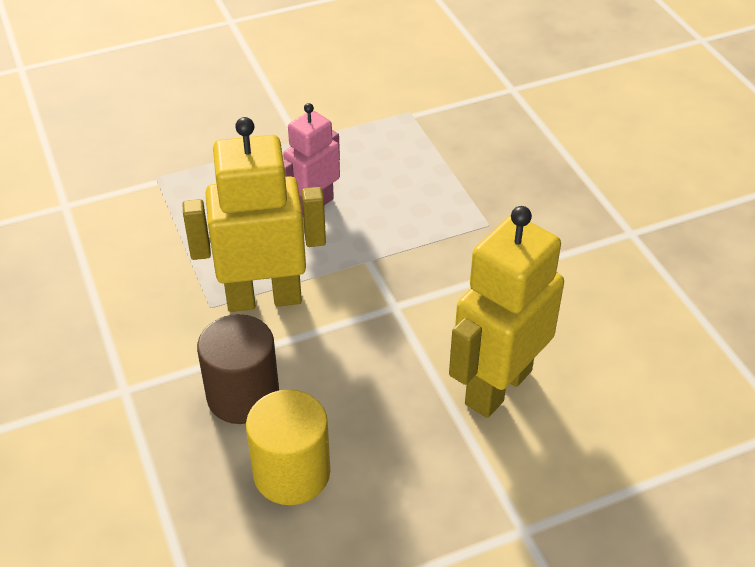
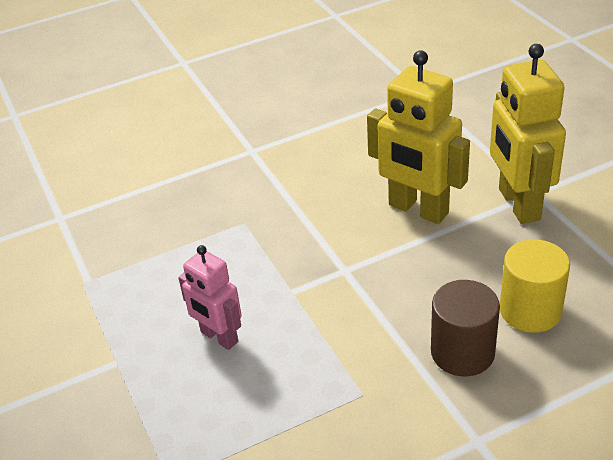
camera: 90 degrees left, 5 degrees down
(264, 298) = (346, 356): yellow robot -> yellow robot (518, 204)

